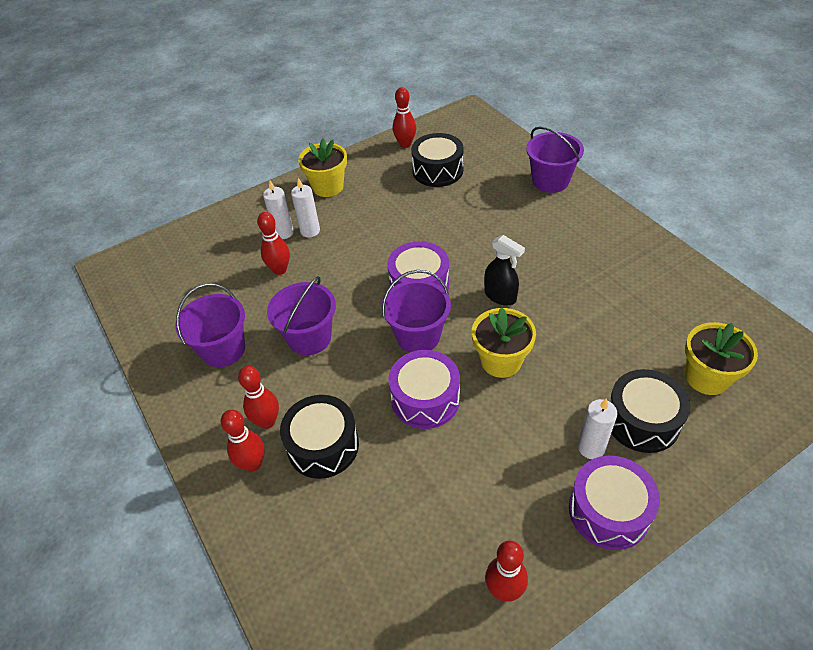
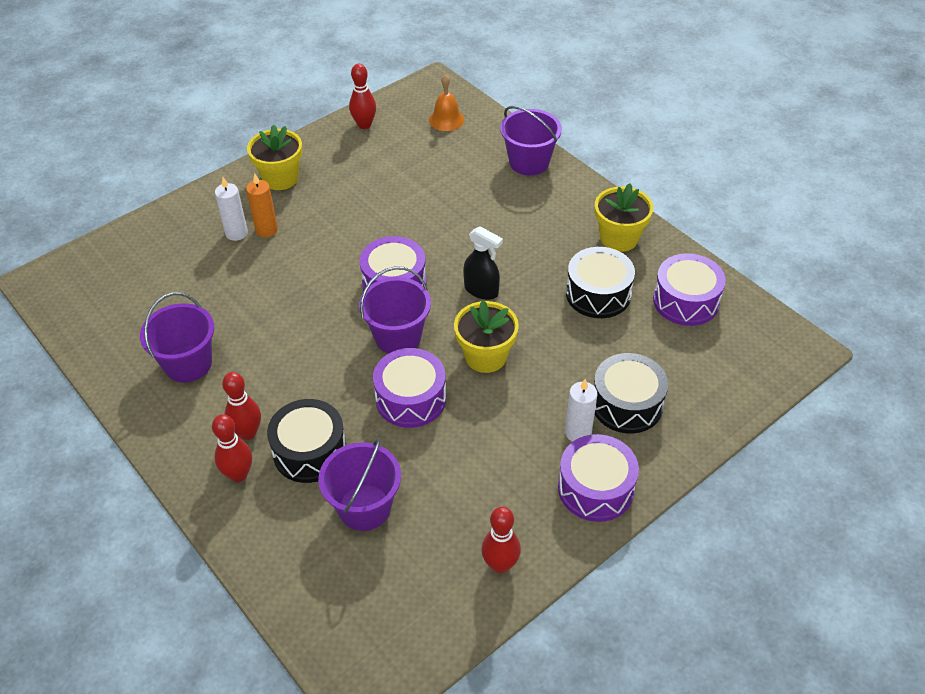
camera: 10 degrees left, 0 degrees up
(280, 270) = (238, 275): red bowling pin -> none
(309, 338) = (281, 345): purple bucket -> purple bucket (364, 507)
(310, 231) = (266, 230): white candle -> orange candle
(437, 170) = (404, 155): black drum -> black drum (598, 294)
(477, 142) = (446, 119): none -> orange bell
(702, 318) = (686, 301): none -> purple drum
(707, 377) = (689, 359): yellow flower pot -> yellow flower pot (619, 238)

